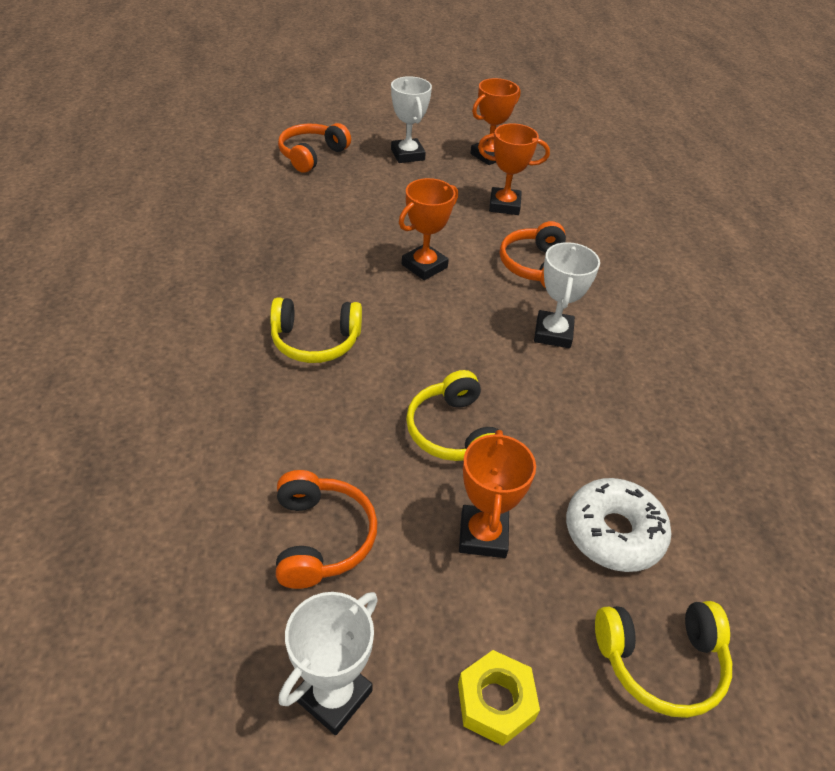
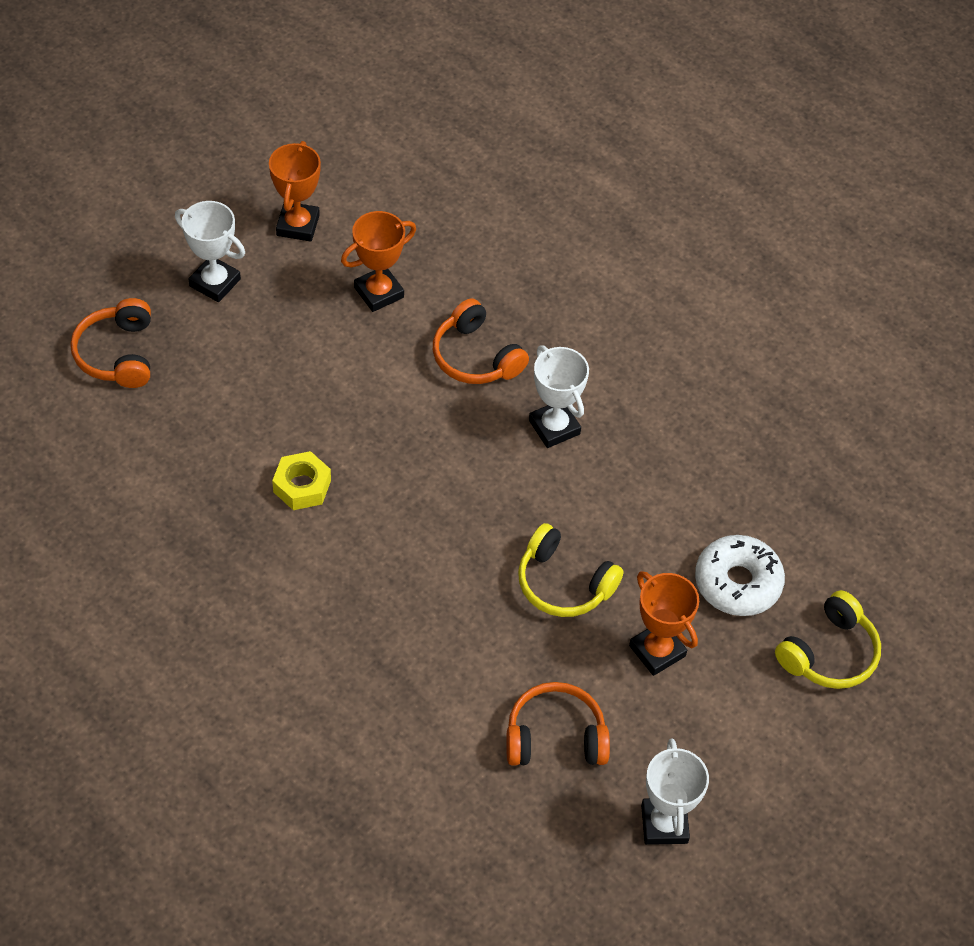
camera: 40 degrees left, 10 degrees up
(315, 341) = (374, 580): yellow headphones -> none
(321, 538) = (555, 736): orange headphones -> orange headphones turned 45 degrees counterclockwise
(424, 266) = (380, 428): orange trophy -> none
(495, 702) = (757, 753): yellow nut -> yellow nut (302, 486)

